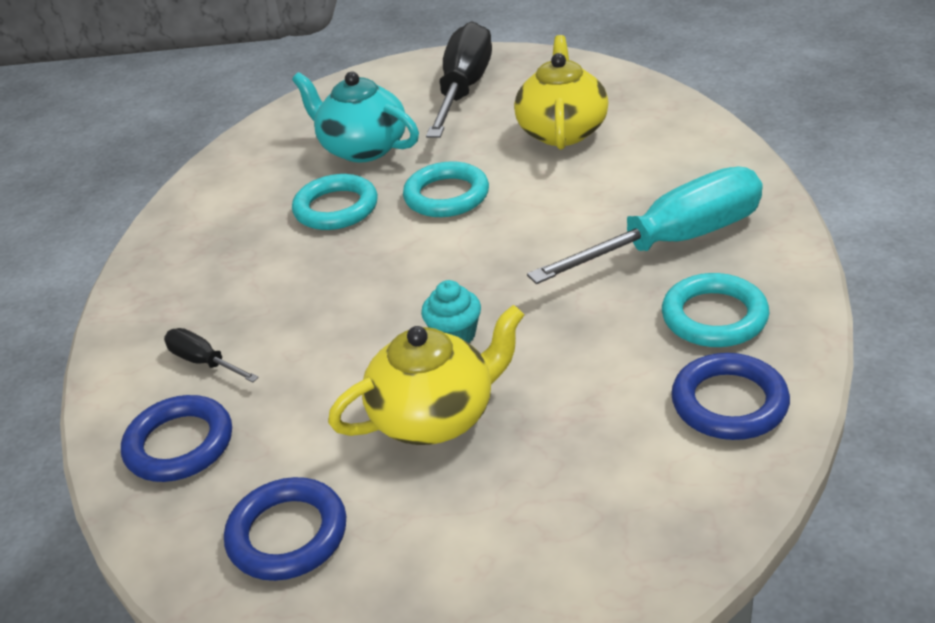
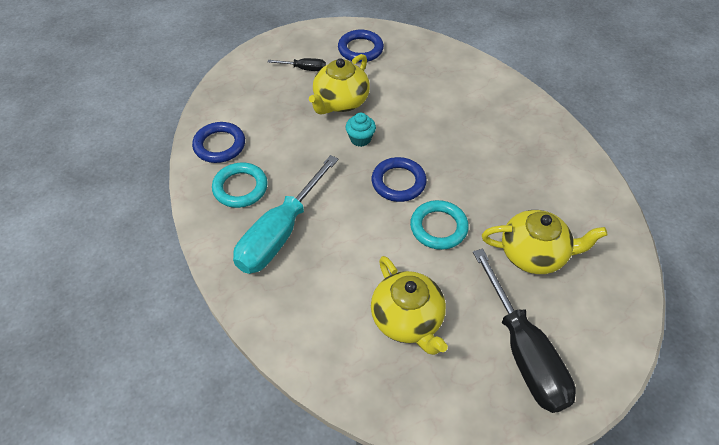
camera: 145 degrees right, 15 degrees up
(179, 444) = (432, 61): blue ring -> blue ring (398, 182)
(204, 362) = (462, 92): black screwdriver -> black screwdriver (304, 69)
(336, 208) = (496, 196): turquoise ring -> none
(363, 148) = (534, 254): turquoise teapot -> yellow teapot

